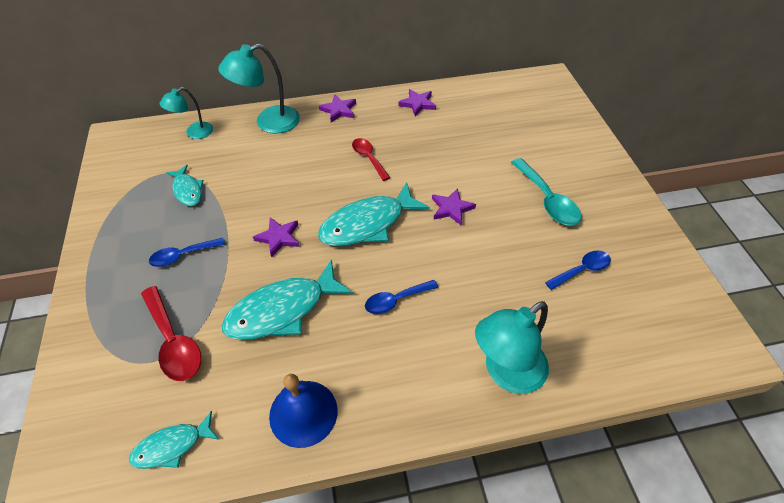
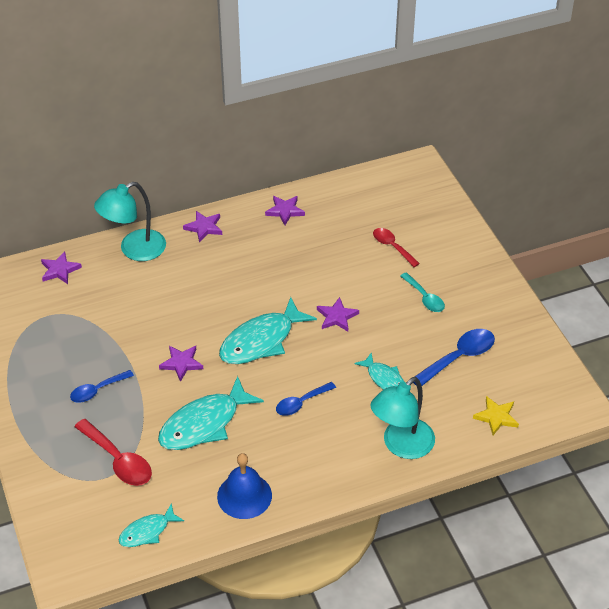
camera: 10 degrees left, 5 degrees down
(187, 190) = (77, 330): turquoise fish -> turquoise fish (384, 379)
(194, 133) = (60, 270): turquoise lamp -> purple star
(368, 158) = (247, 276): red spoon -> red spoon (392, 247)
(547, 200) = (424, 298): turquoise spoon -> turquoise spoon, size x0.66
(581, 270) = (459, 357): blue spoon -> blue spoon, size x1.53
(626, 351) = (496, 417): none -> yellow star

